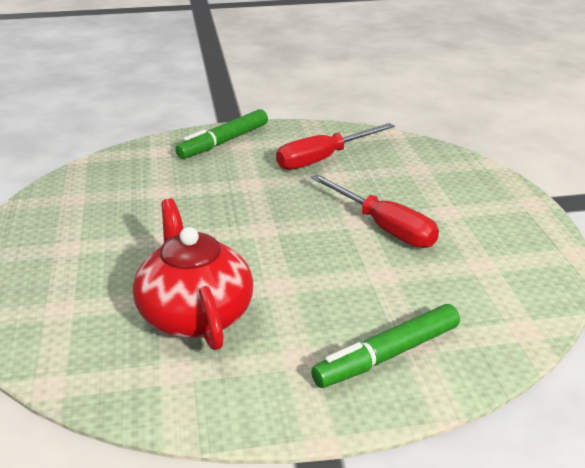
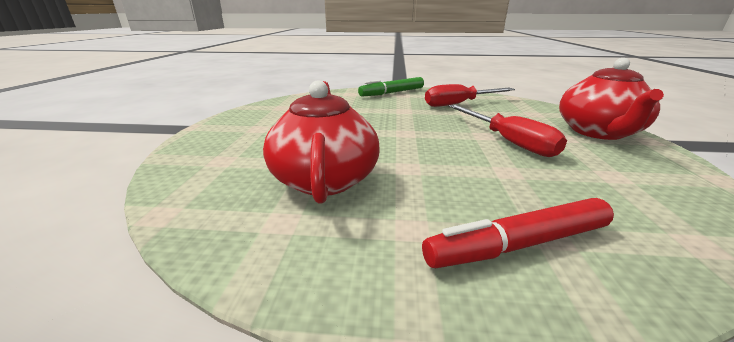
camera: 15 degrees right, 5 degrees down
(388, 355) = (519, 244): green marker -> red marker
(484, 197) = (598, 132): none -> red teapot

